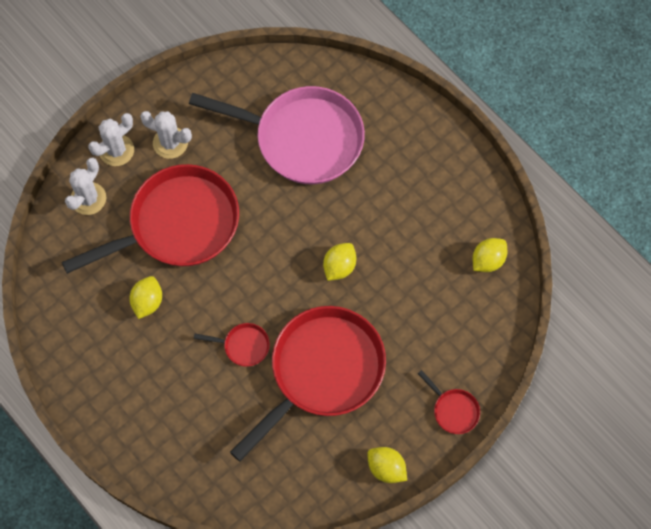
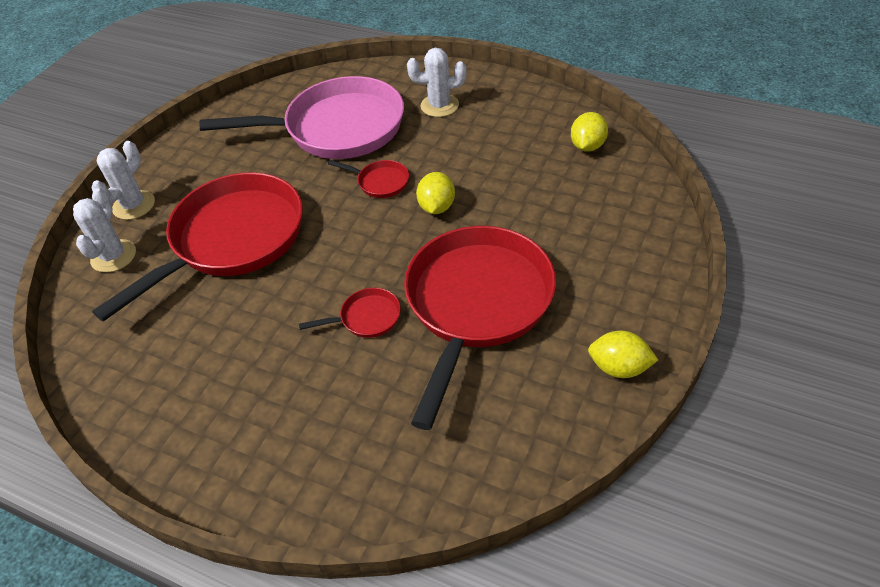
camera: 20 degrees left, 20 degrees down
(147, 302) = (225, 322): yellow lemon -> none
(170, 143) = (194, 179): white cactus -> white cactus (439, 105)
(453, 410) = (652, 278): red pan -> red pan (380, 182)

